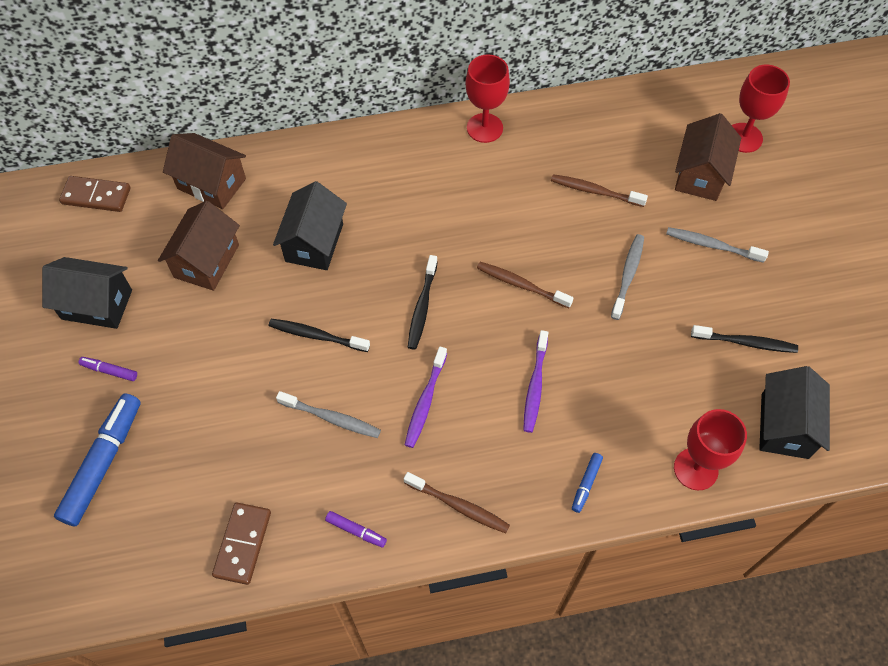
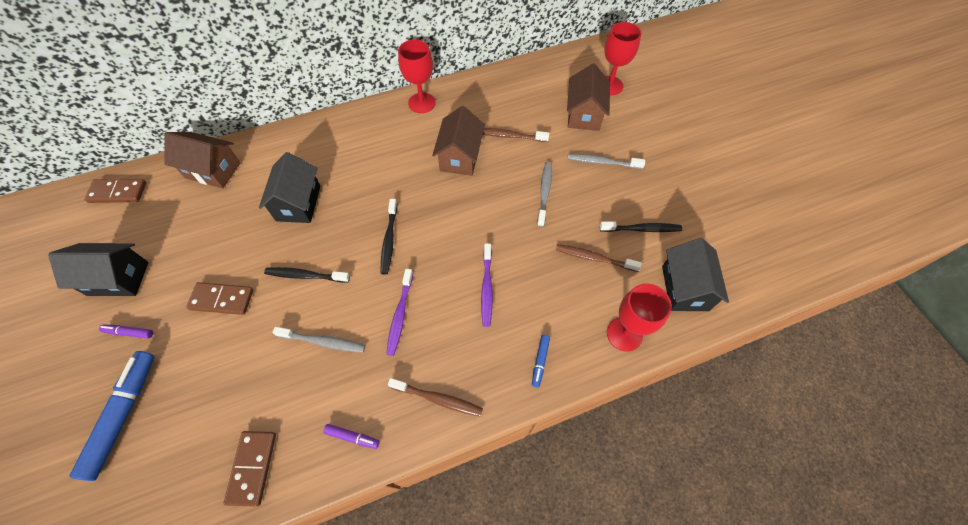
camera: 10 degrees left, 0 degrees up
(206, 261) = (211, 230): brown house -> brown house (460, 157)
(216, 349) = (222, 299): none -> brown domino
(521, 285) = (464, 211): brown toothbrush -> brown toothbrush (594, 258)

